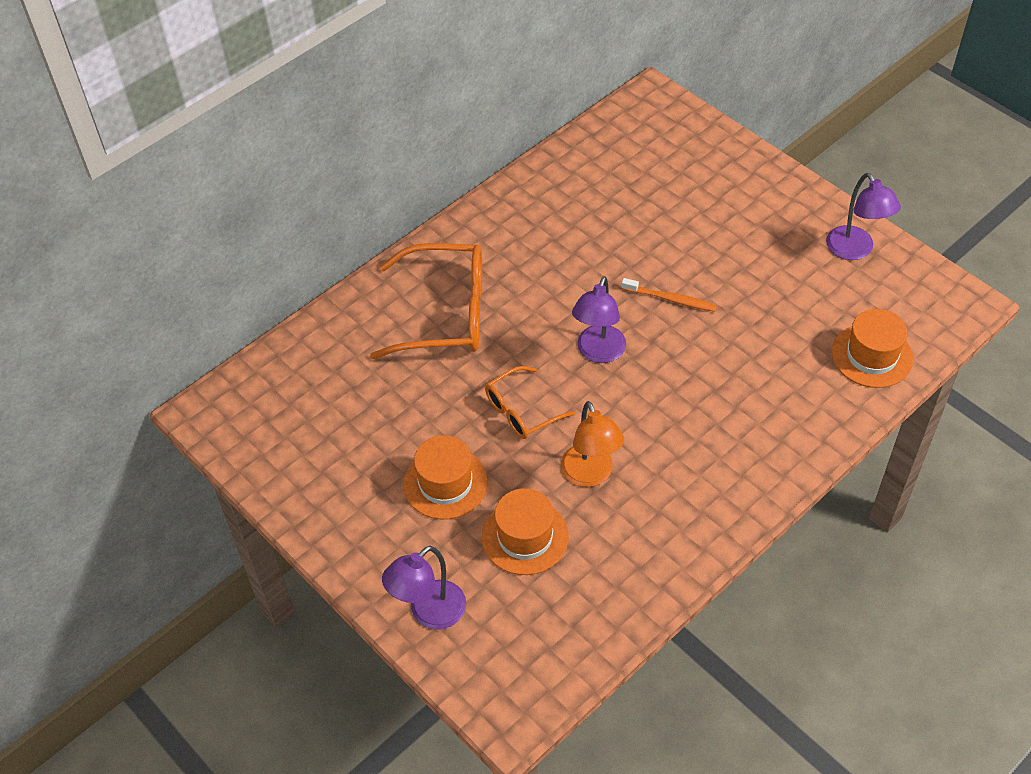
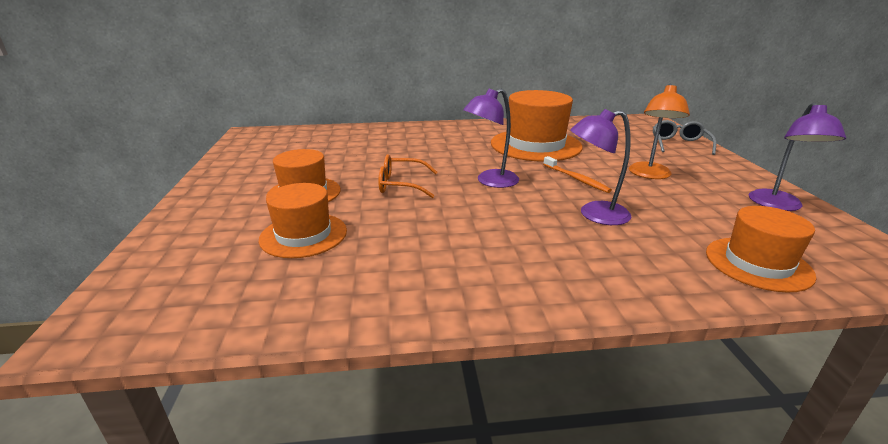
camera: 35 degrees right, 25 degrees down
(429, 613) = (177, 240): purple lamp -> purple lamp (594, 215)
(446, 313) = (418, 143): orange glasses -> none
(578, 244) = (535, 145): none -> orange hat
(590, 475) = (400, 227): orange lamp -> orange lamp (650, 175)
(719, 157) = (679, 144): none -> grey glasses

